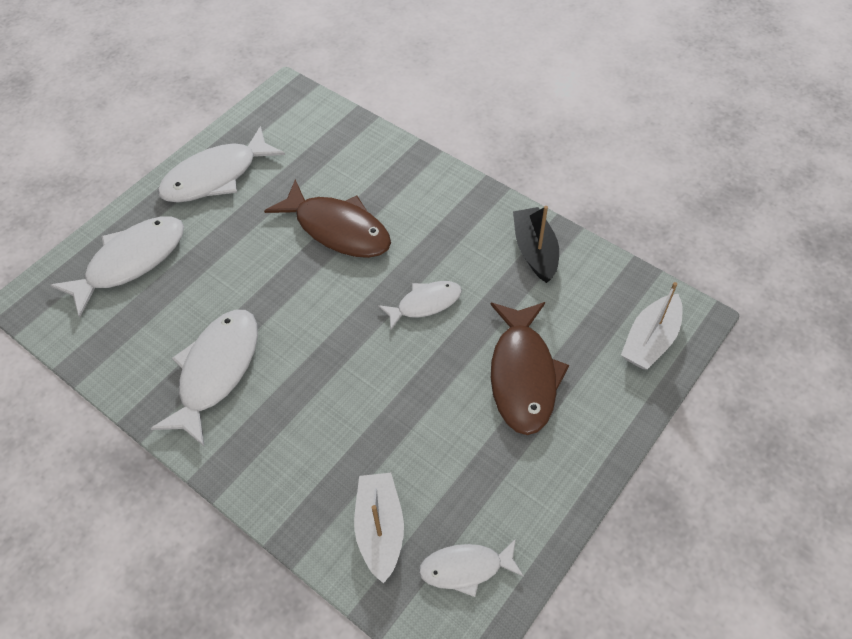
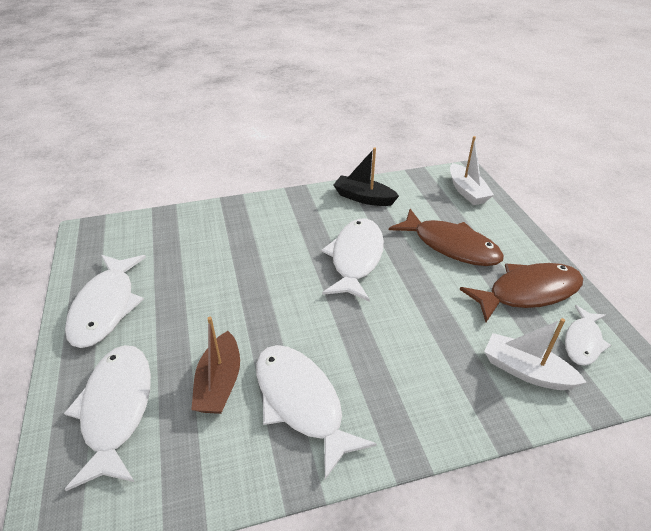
camera: 55 degrees left, 15 degrees down
(197, 305) = (219, 383): none -> brown boat
(338, 229) = (245, 267): brown fish -> brown fish (528, 292)
(425, 304) = (356, 258): white fish -> white fish, size x1.70

